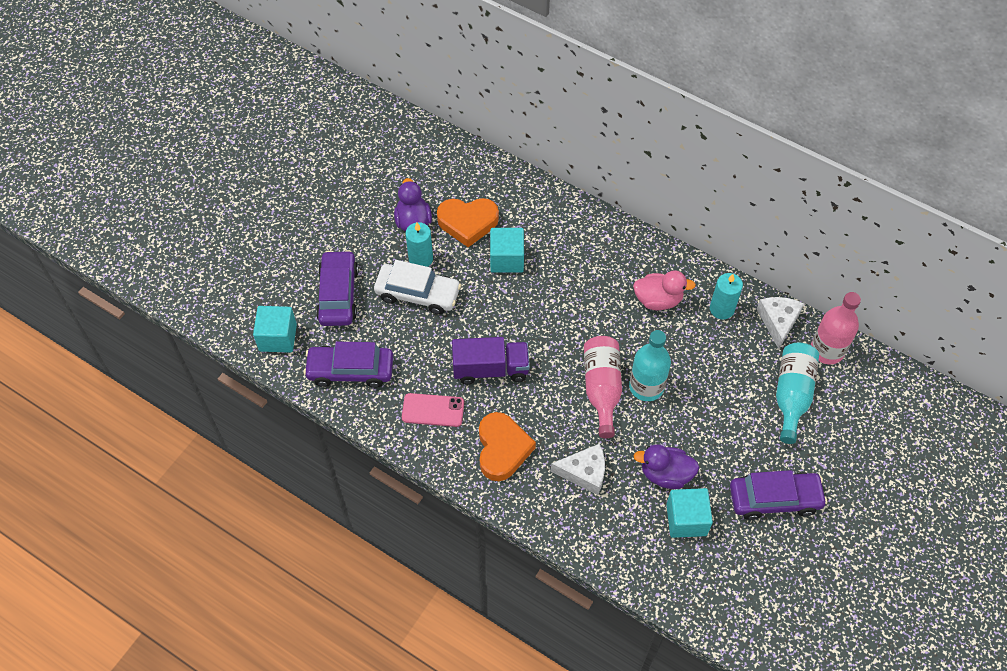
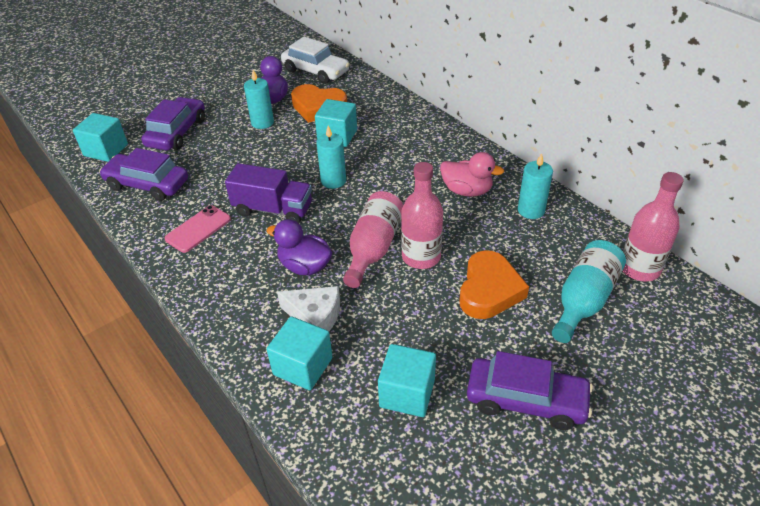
camera: 20 degrees right, 15 degrees down
(418, 294) = (244, 144): white car -> white car (315, 71)
(433, 410) = (198, 229): pink phone -> pink phone turned 75 degrees counterclockwise
(502, 449) = (243, 275): orange heart -> orange heart (489, 290)
(530, 319) = (333, 181): none -> turquoise candle
(596, 520) = (303, 366): none -> turquoise cube
(646, 386) = (421, 257): turquoise bottle -> pink bottle
(665, 474) = (404, 341): purple duck -> purple duck (304, 266)
(778, 321) = (590, 232): white cheese -> none

